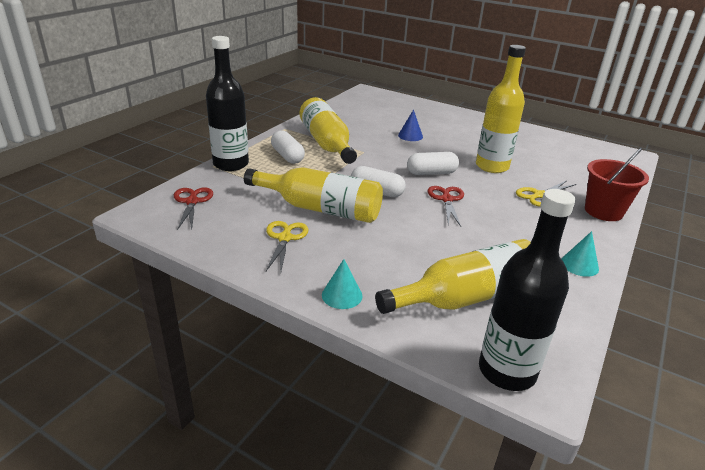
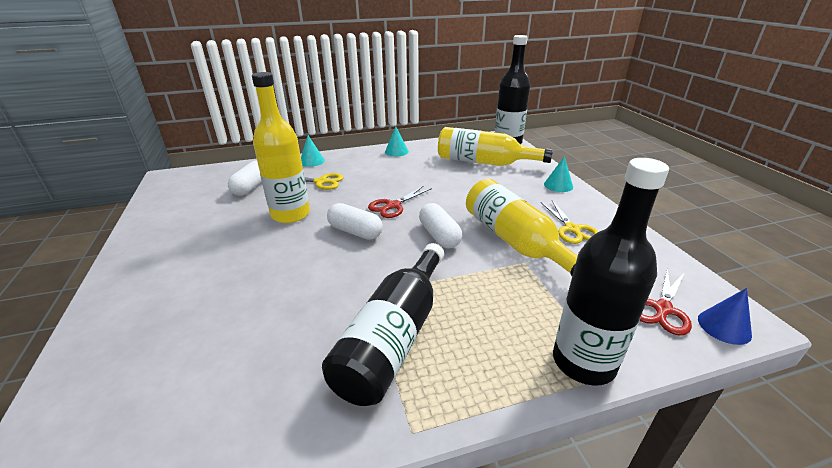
camera: 135 degrees left, 0 degrees up
(285, 238) = (572, 229): yellow scissors -> yellow scissors turned 60 degrees counterclockwise
(287, 156) = (481, 337): white capsule -> white capsule (251, 187)
(326, 143) = (394, 337): yellow bottle -> black bottle
(410, 136) = (267, 292): blue cone -> blue cone (724, 326)
(603, 211) = (312, 161): red bucket -> turquoise cone

